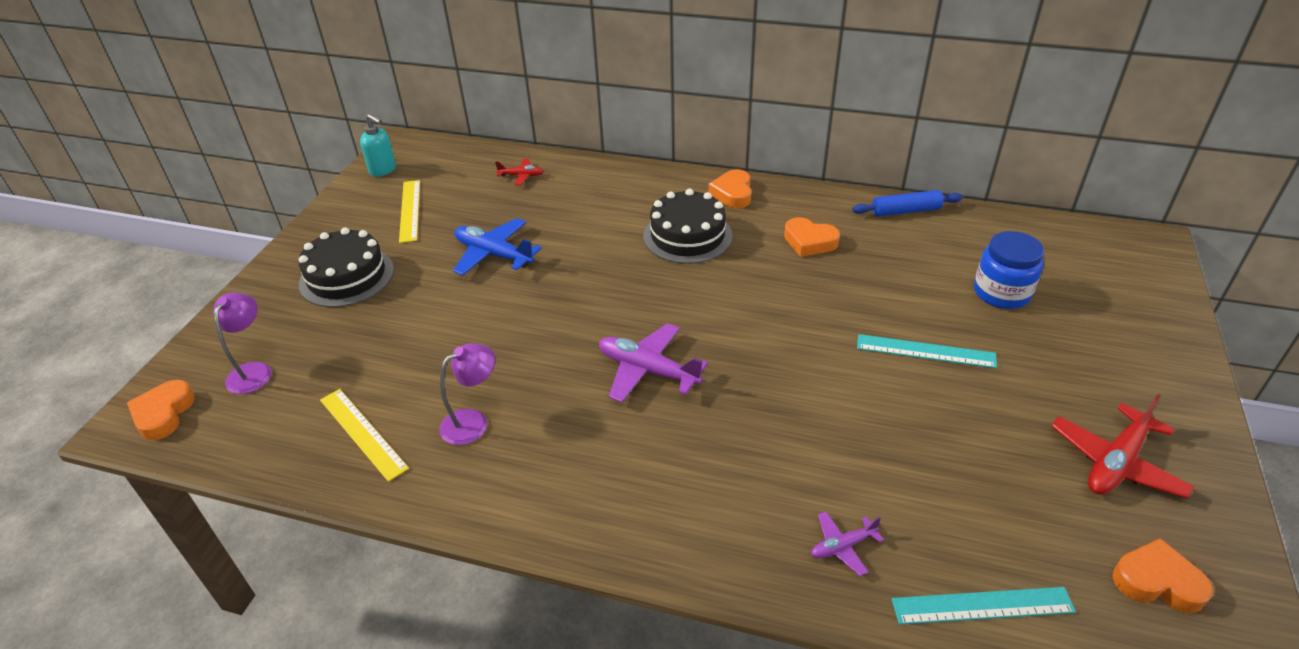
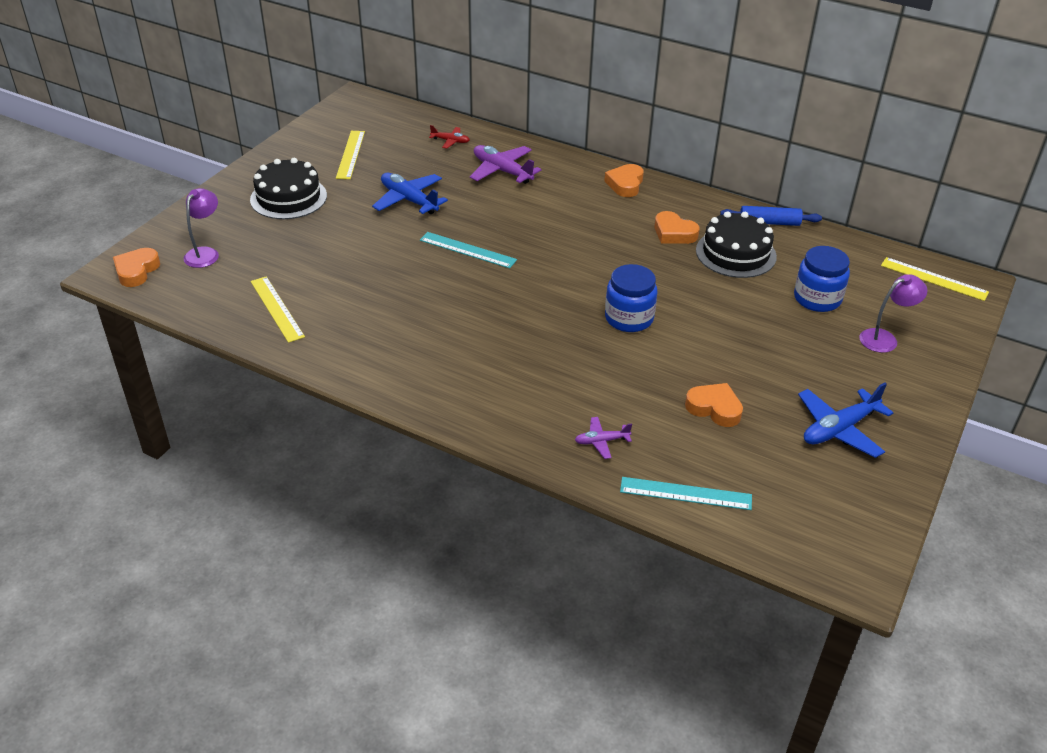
camera: 10 degrees right, 0 degrees up
(383, 170) = (336, 118): turquoise soap dispenser -> none
(473, 422) = (359, 315): purple lamp -> purple lamp (885, 338)
(648, 370) = (503, 304): purple plane -> purple plane (502, 171)
(687, 236) = (573, 212): black cake -> black cake (736, 253)
(804, 359) = (629, 318): none -> blue jar
(925, 351) = (730, 329): turquoise ruler -> turquoise ruler (468, 250)
(1109, 245) = (934, 279): none -> yellow ruler
(1116, 462) = (839, 429): red plane -> blue plane
(1157, 582) = (823, 505): orange heart -> orange heart (714, 408)

